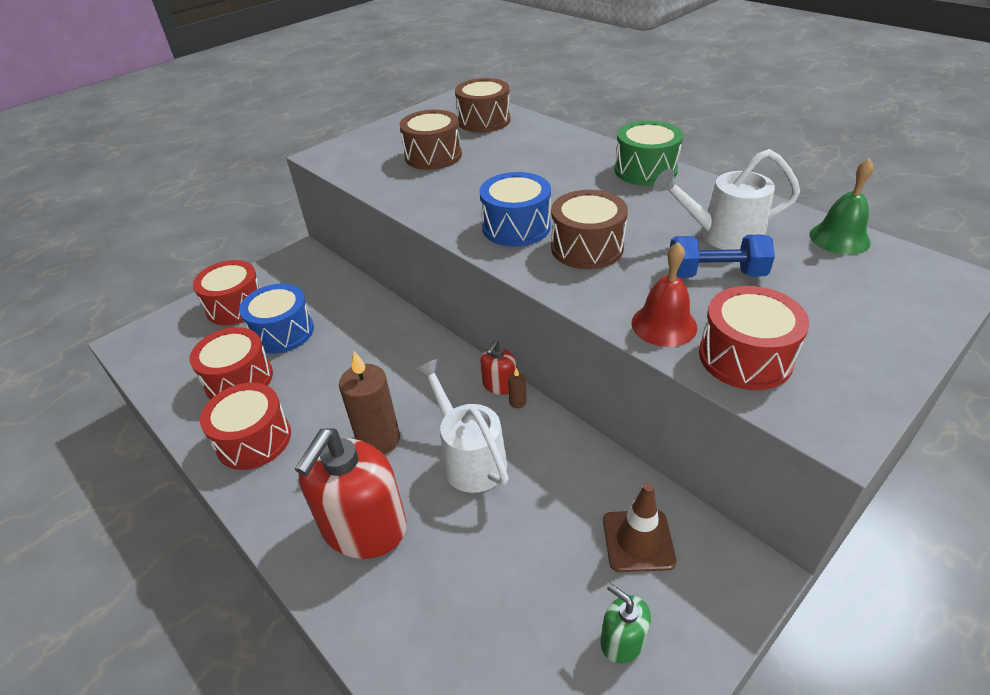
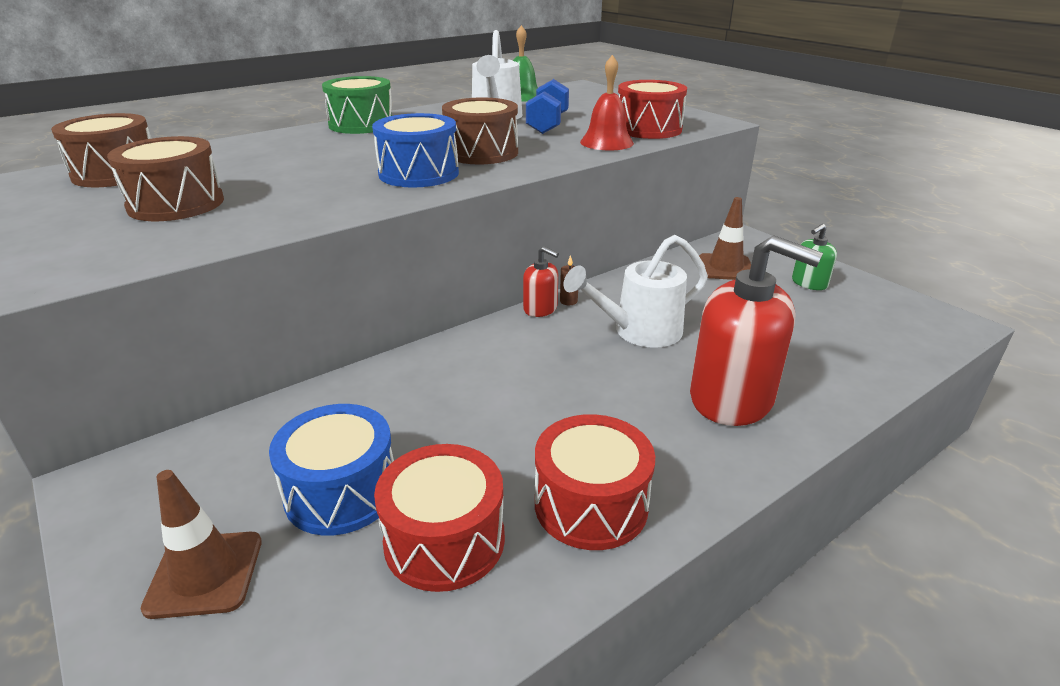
camera: 85 degrees left, 10 degrees down
(236, 306) = (205, 574): red drum -> brown traffic cone
(379, 440) = (607, 388): brown candle -> none

